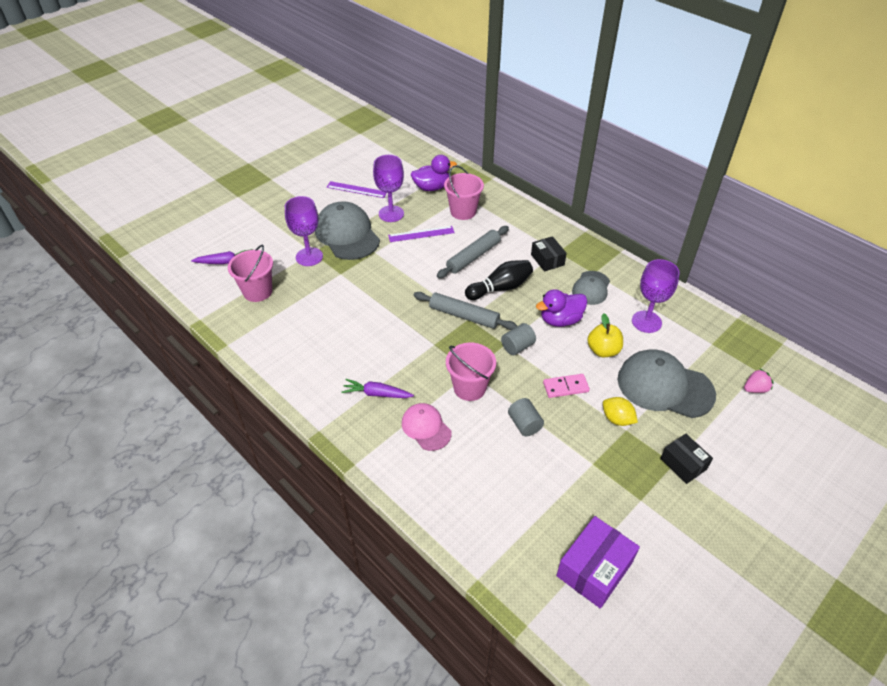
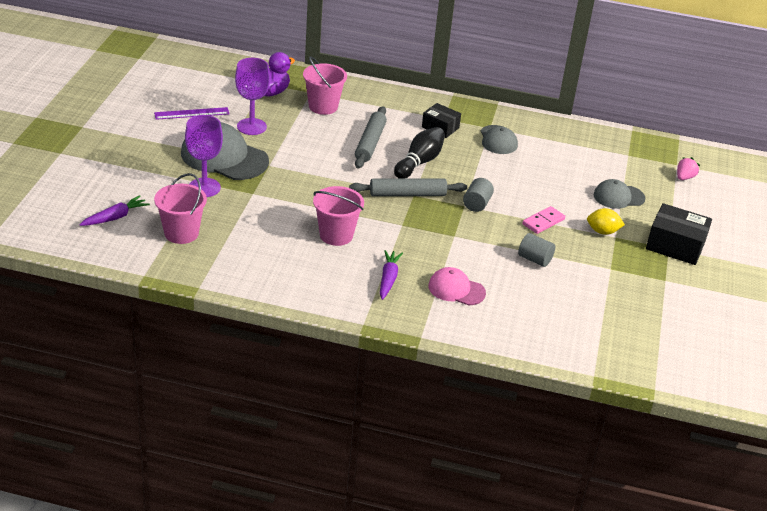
camera: 35 degrees left, 10 degrees down
(377, 394) = (388, 279): purple carrot -> purple carrot turned 120 degrees clockwise
(421, 234) = (300, 137): purple ruler -> none
(469, 388) = (465, 248): pink bucket -> pink bucket (336, 235)
(560, 320) = (494, 172): purple duck -> none
(594, 569) = (670, 336): purple box -> none
(603, 350) = (549, 185): yellow apple -> none
(646, 322) = (565, 153): purple goblet -> none
(664, 386) = (618, 197): grey cap -> grey cap, size x0.57
(683, 464) = (675, 245): black box -> black box, size x1.56

